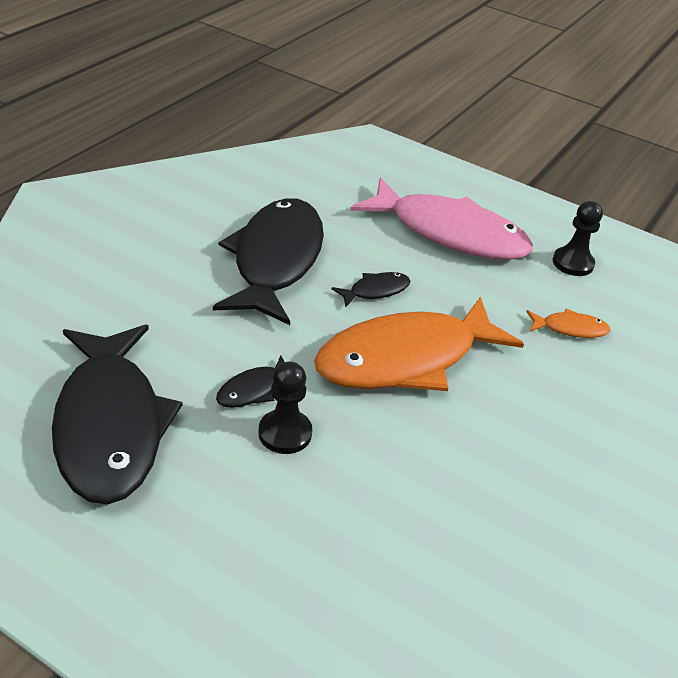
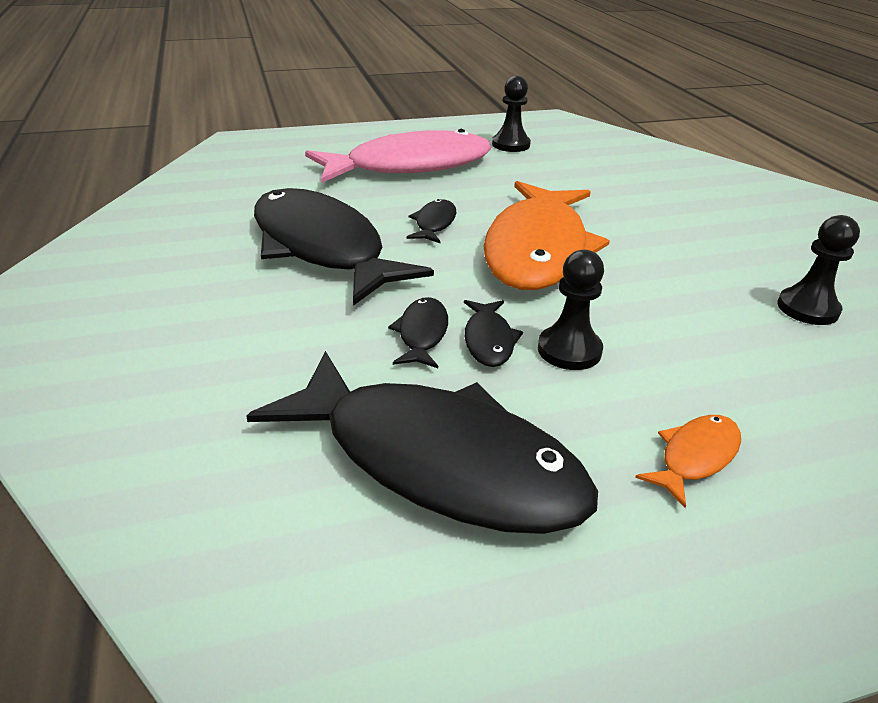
camera: 45 degrees left, 5 degrees down
(227, 356) = (422, 334): none -> black fish
(509, 552) = (807, 308): none -> black pawn
(570, 329) = (580, 177): orange fish -> orange fish (695, 457)

